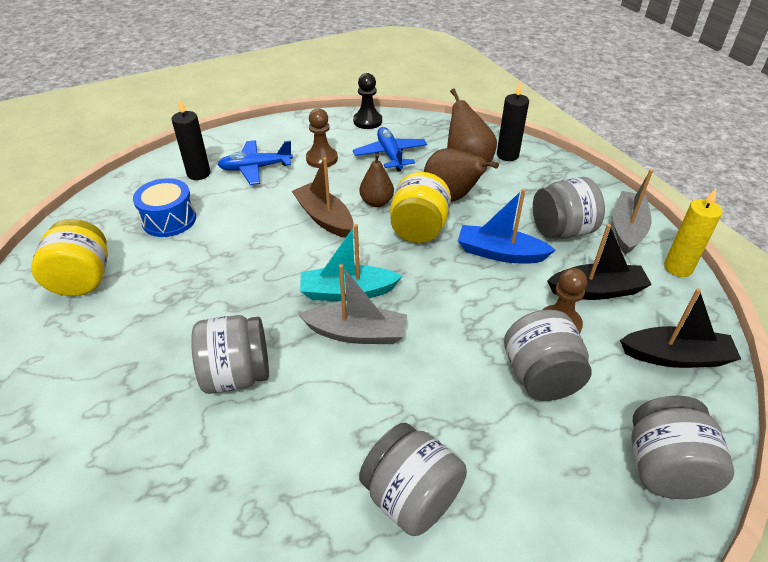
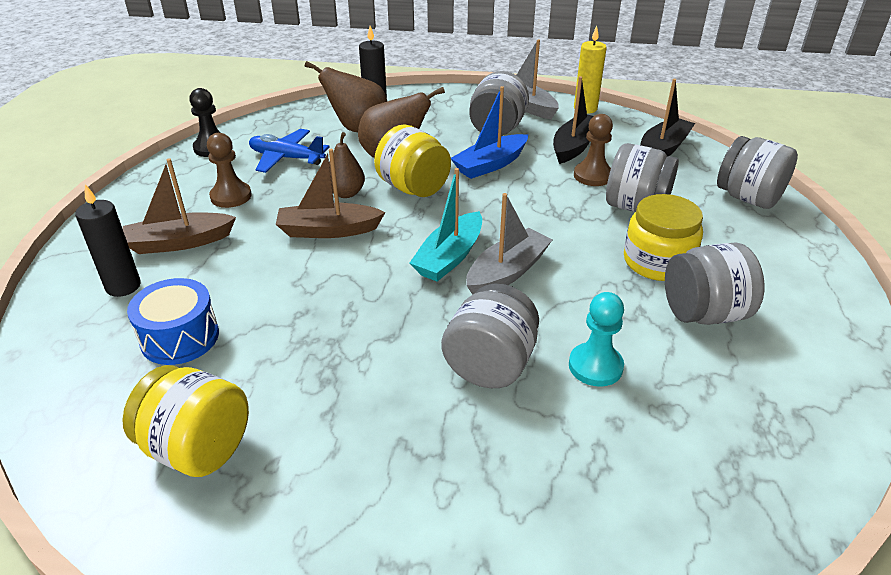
camera: 55 degrees left, 5 degrees down
(255, 168) = (179, 242): blue plane -> brown boat
(278, 441) = (595, 366): none -> turquoise pawn
(463, 429) = (657, 262): none -> yellow jar

